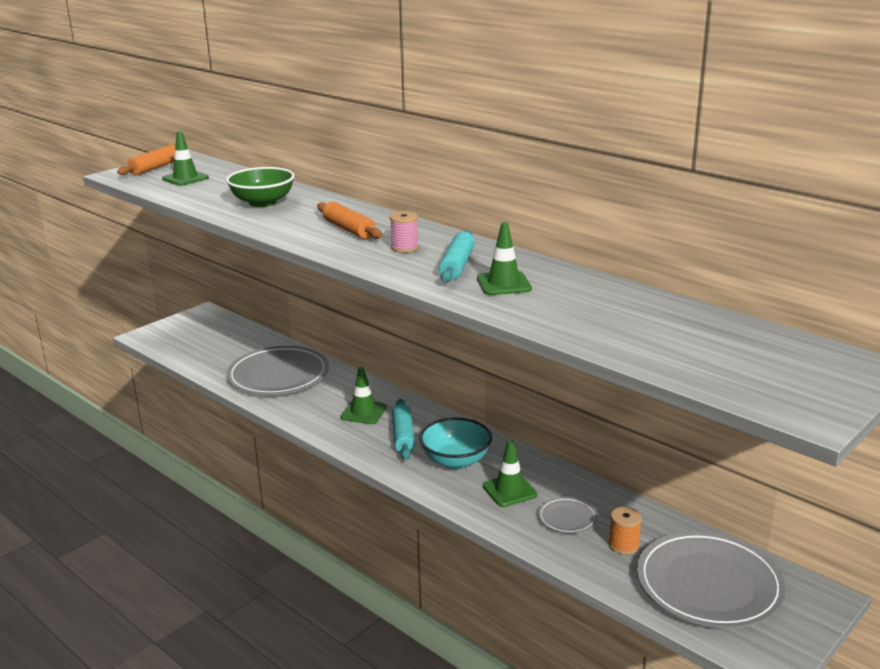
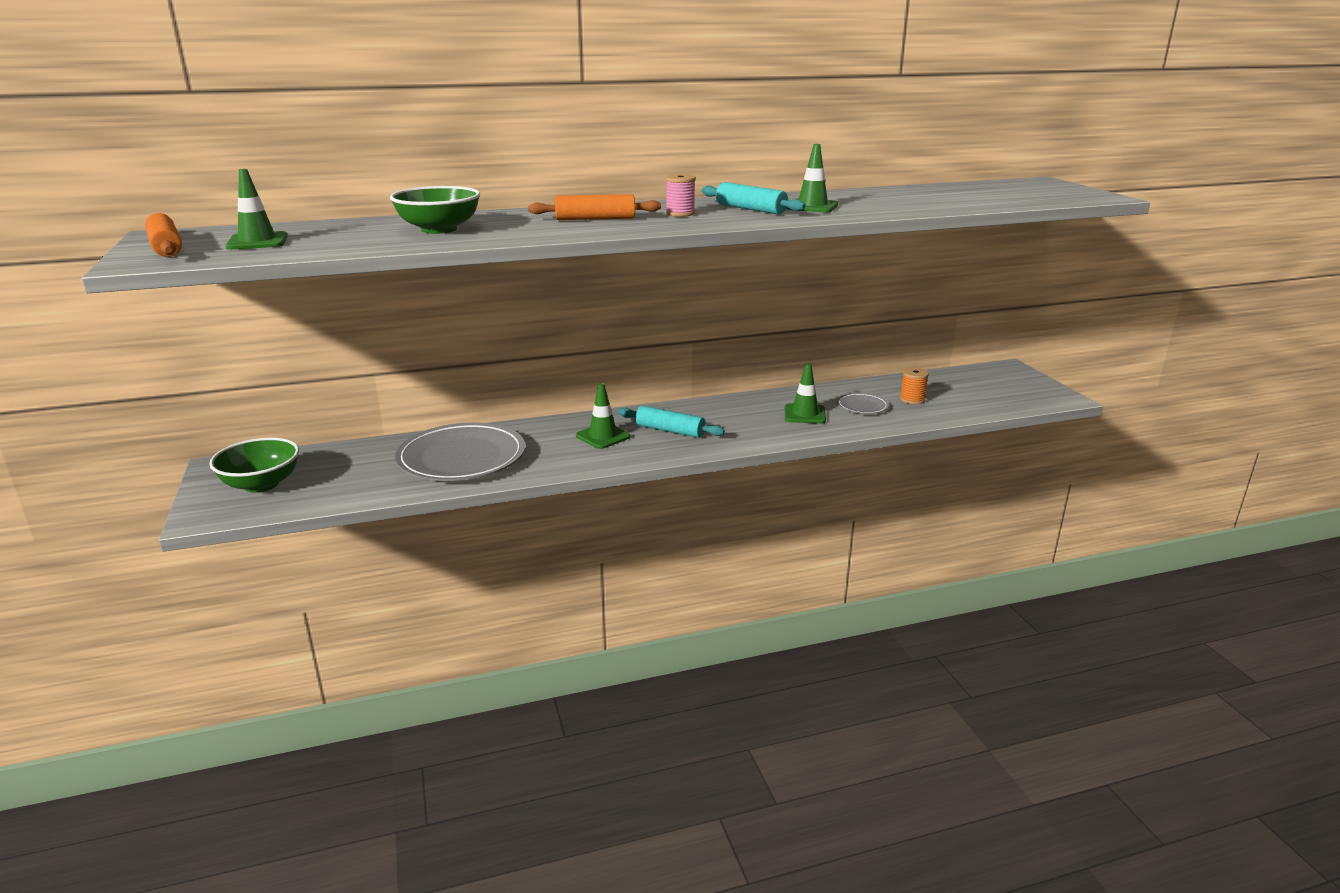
camera: 60 degrees left, 0 degrees up
(191, 333) = (261, 484): none -> green bowl
(455, 460) = (737, 421): turquoise bowl -> none
(708, 585) = (976, 390): grey plate -> none

